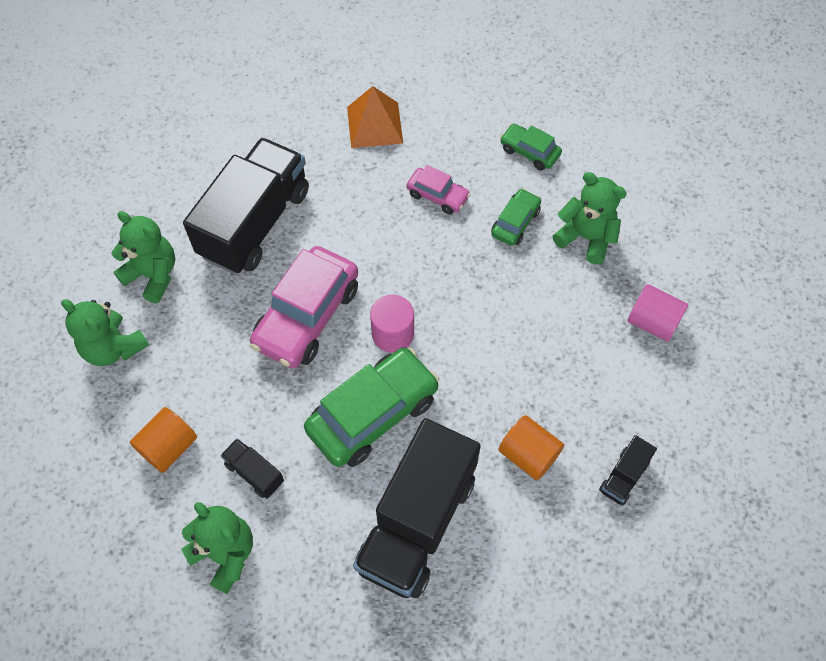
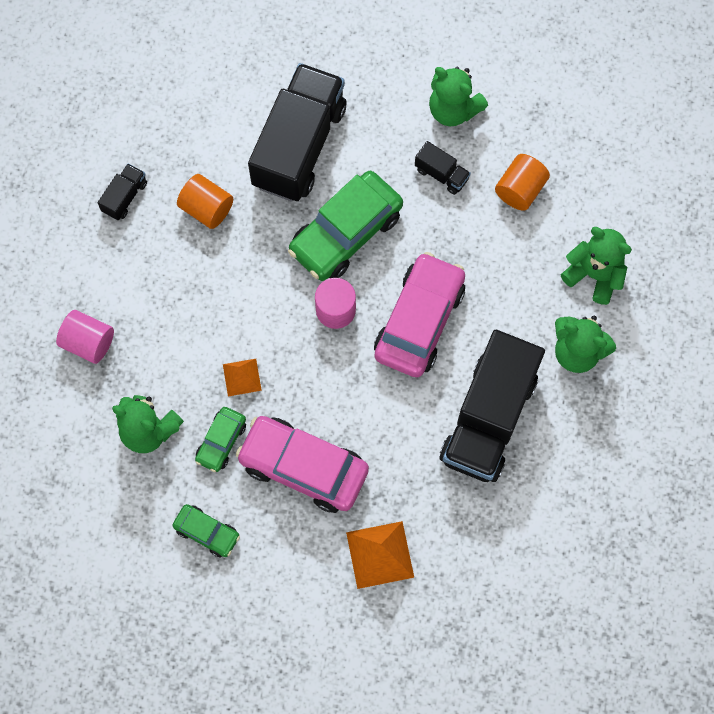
camera: 175 degrees right, 10 degrees up
(437, 196) = (303, 467): pink car -> pink car, size x1.95
(494, 277) = (242, 377): none -> orange pyramid

